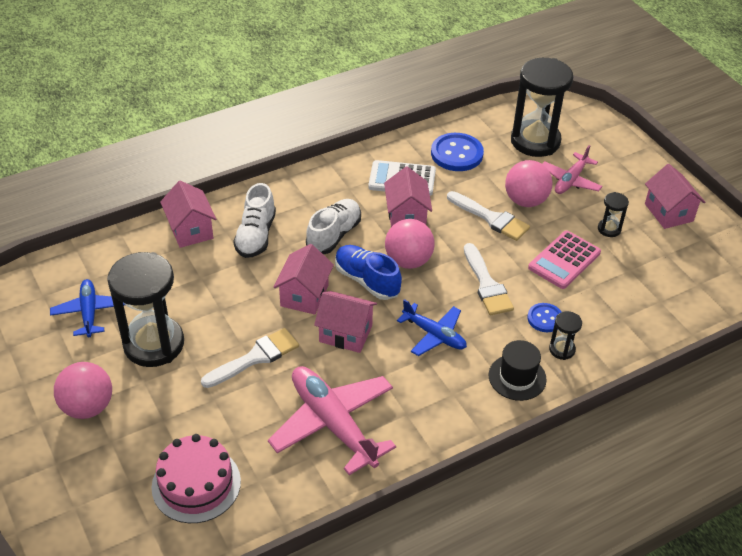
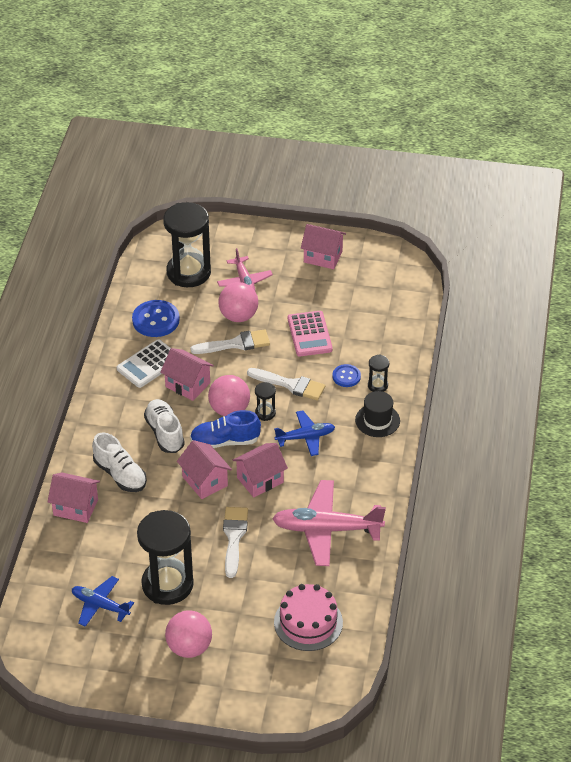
camera: 50 degrees left, 0 degrees up
(609, 229) = (306, 294): black hourglass -> black hourglass (265, 413)

